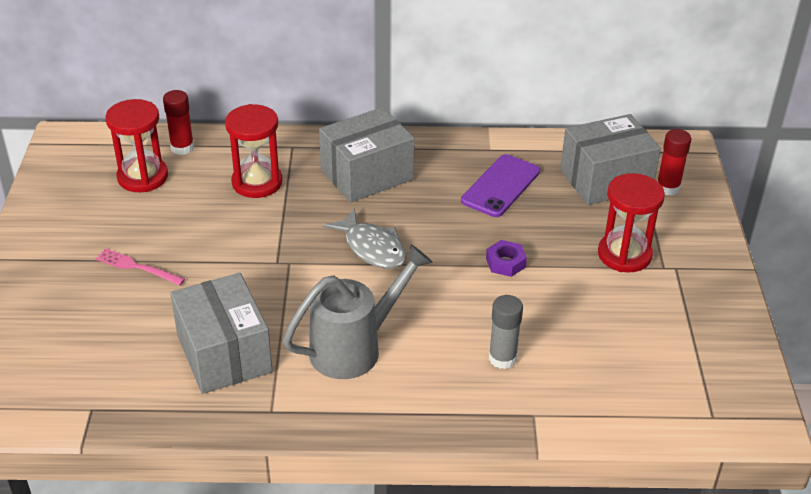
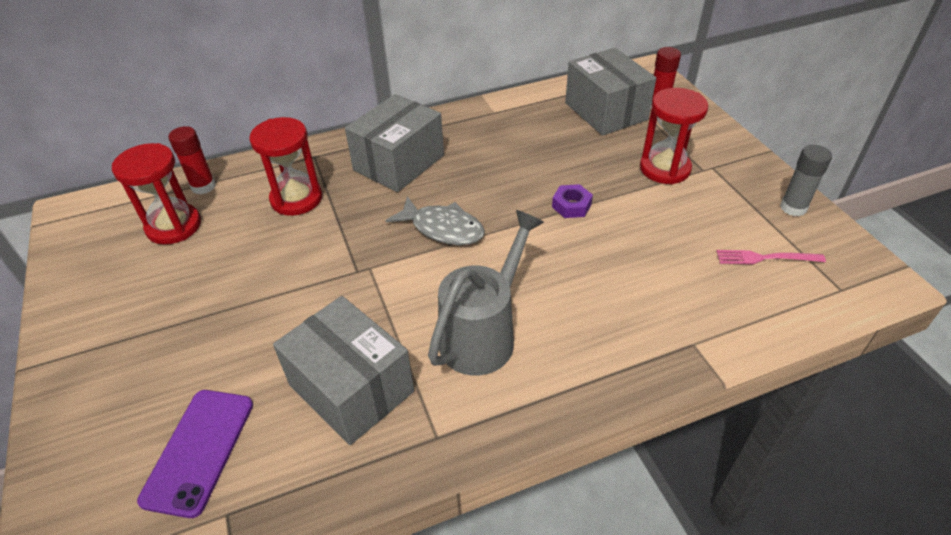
camera: 20 degrees left, 5 degrees up
(137, 267) = (208, 322): pink fork -> pink fork (765, 258)
(501, 186) = (523, 140): purple phone -> purple phone (199, 450)
(502, 358) = (628, 297): grey glue stick -> grey glue stick (793, 208)
(605, 179) = (605, 111): grey box -> grey box turned 75 degrees counterclockwise

